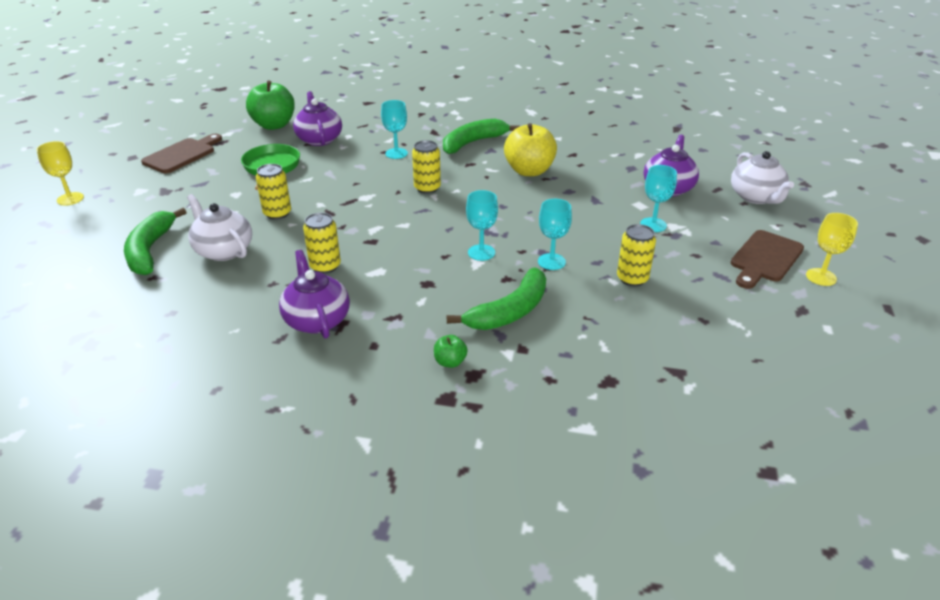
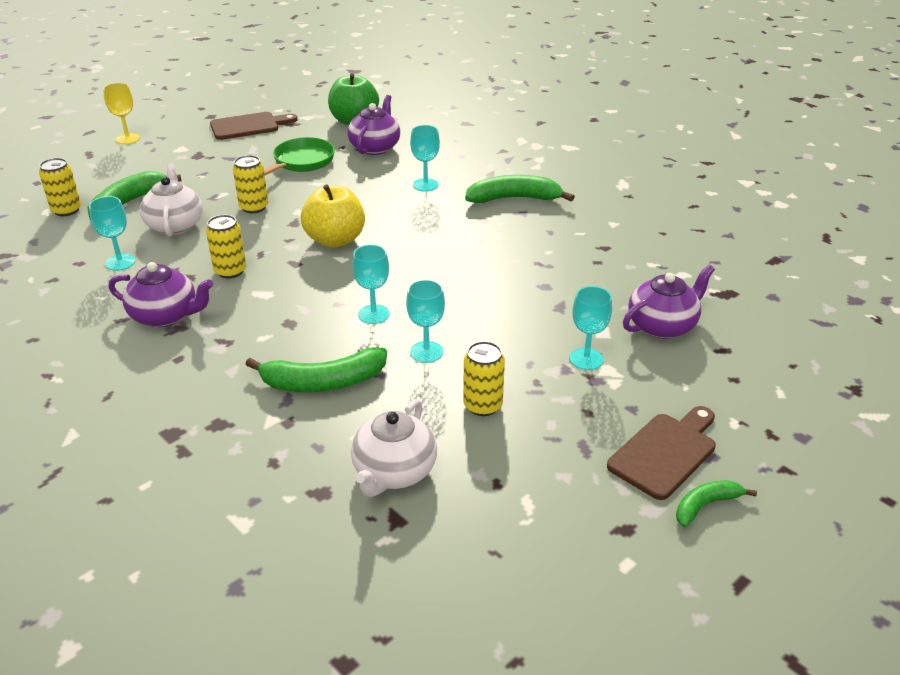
camera: 35 degrees right, 0 degrees up
(212, 297) = (120, 262): none -> turquoise goblet
(317, 320) = (166, 316): purple teapot -> purple teapot turned 90 degrees clockwise
(427, 188) = (408, 230): yellow can -> yellow can (66, 210)
(450, 362) = (215, 403): green apple -> none
(529, 171) = (531, 249): yellow apple -> yellow apple (335, 240)
(756, 197) = (760, 379): white teapot -> white teapot (394, 472)
(765, 258) = (665, 452): brown cutting board -> brown cutting board turned 150 degrees clockwise
(821, 277) = (706, 505): yellow goblet -> green banana

